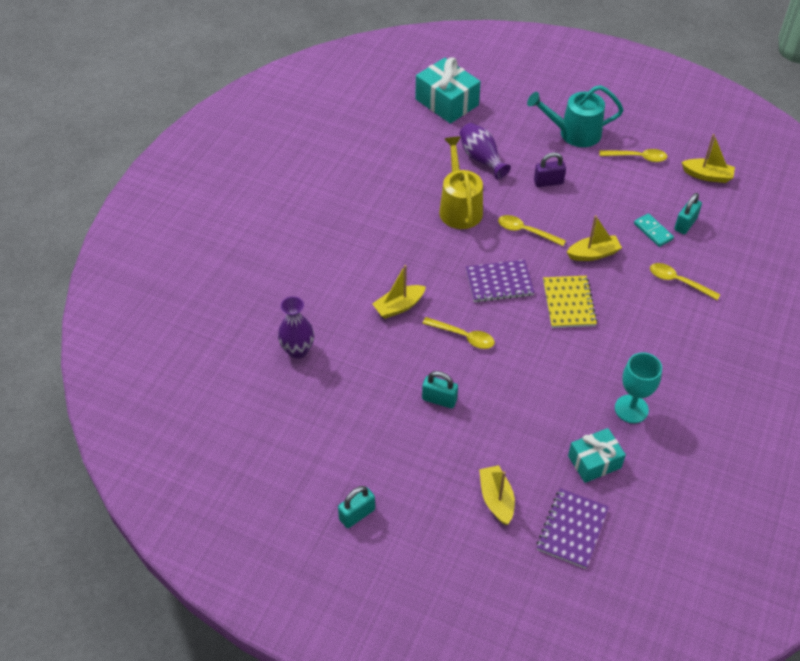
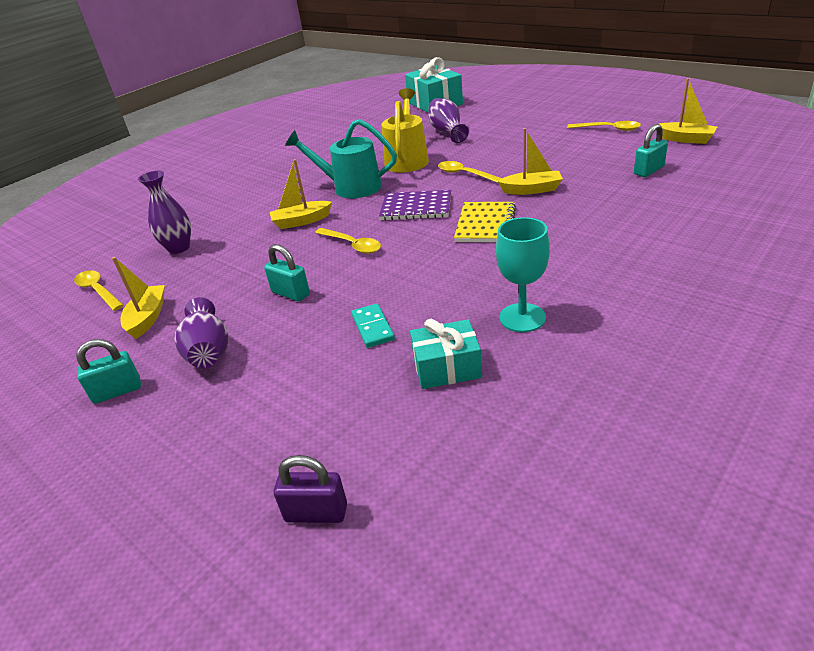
camera: 20 degrees right, 15 degrees down
(406, 468) = (208, 351): none -> purple vase
(496, 499) = (293, 394): yellow boat -> yellow boat (147, 318)
(548, 182) = (506, 144): purple padlock -> purple padlock (316, 513)
(572, 529) = (376, 442): purple notebook -> none
(574, 133) = (547, 117): turquoise watering can -> turquoise watering can (351, 187)
(653, 231) = (608, 175): turquoise domino -> turquoise domino (373, 327)
(678, 281) = (626, 211): yellow spoon -> yellow spoon (98, 291)

